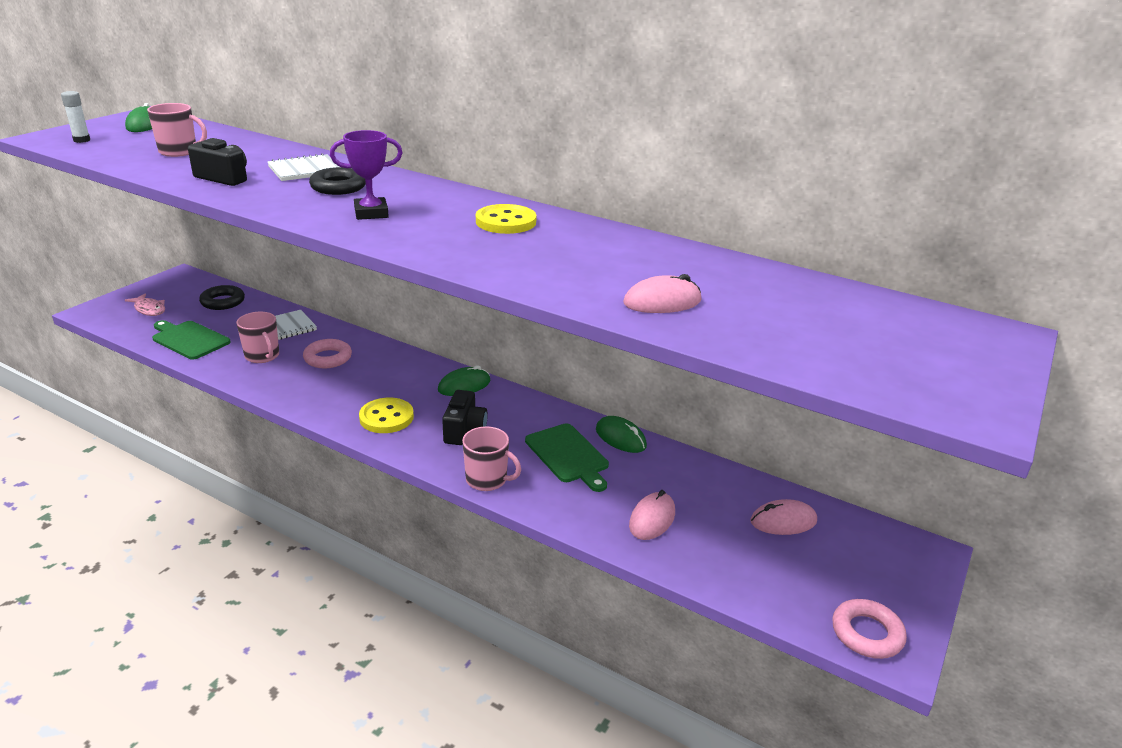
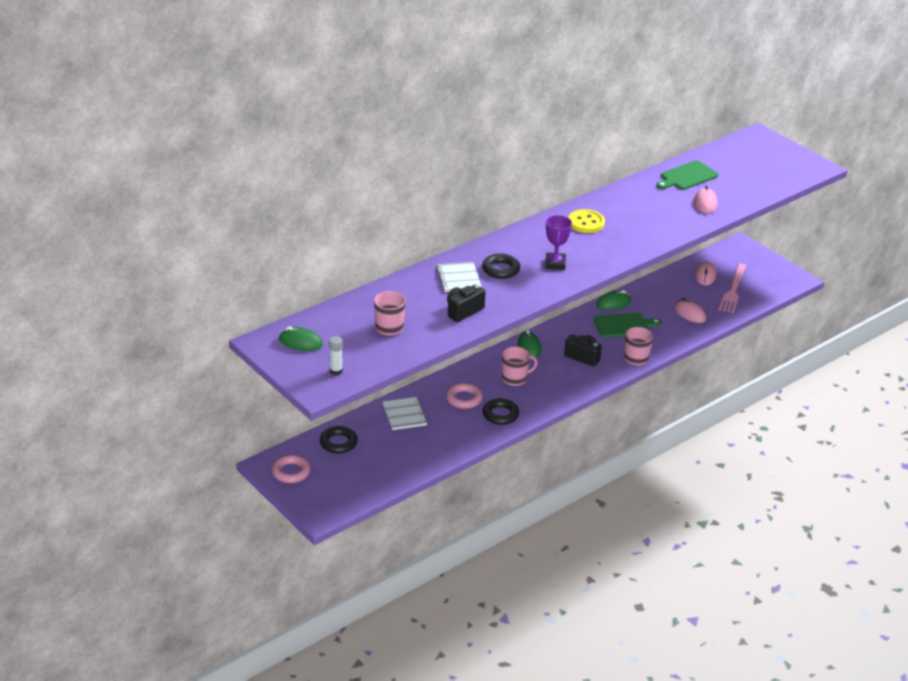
camera: 70 degrees left, 5 degrees up
(149, 309) = (333, 483): pink fish -> none
(189, 339) = (401, 462): green cutting board -> green cutting board (687, 176)
(262, 356) = (446, 428): pink mug -> pink mug (515, 379)
(301, 387) = (500, 415): none -> black ring
(386, 417) = (555, 384): yellow button -> none
(768, 563) = (733, 290): none -> pink fork
(867, 633) = (784, 281): pink ring -> pink ring (291, 472)

